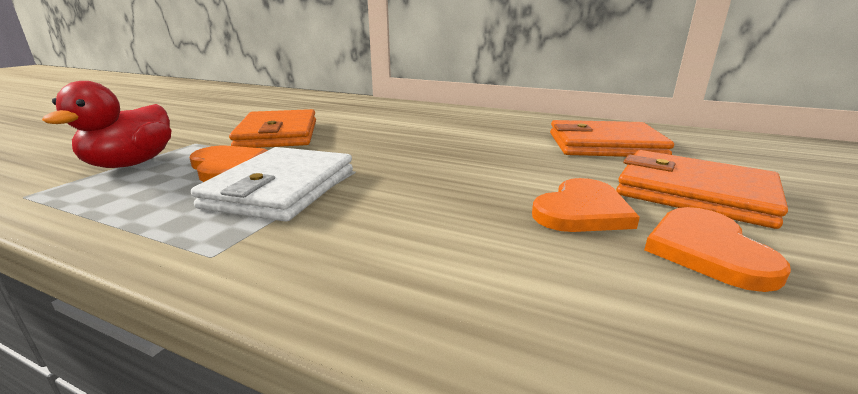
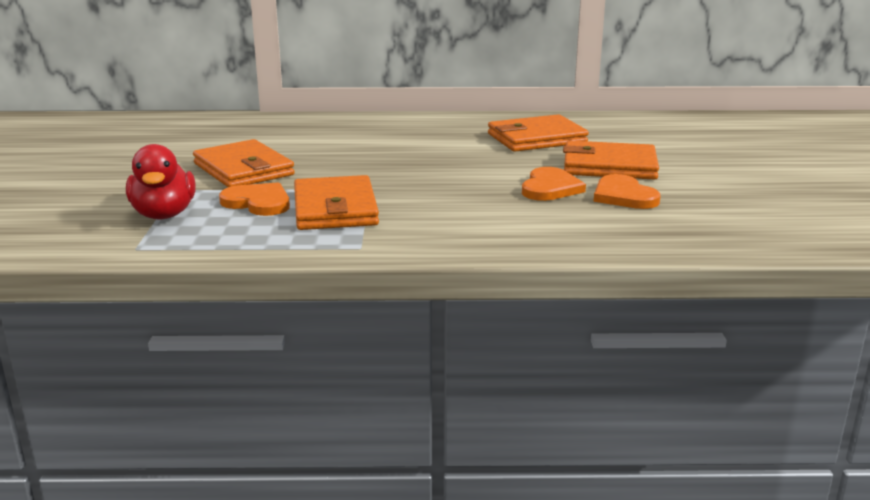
camera: 25 degrees left, 0 degrees up
(281, 188) = (335, 209): white wallet -> orange wallet

